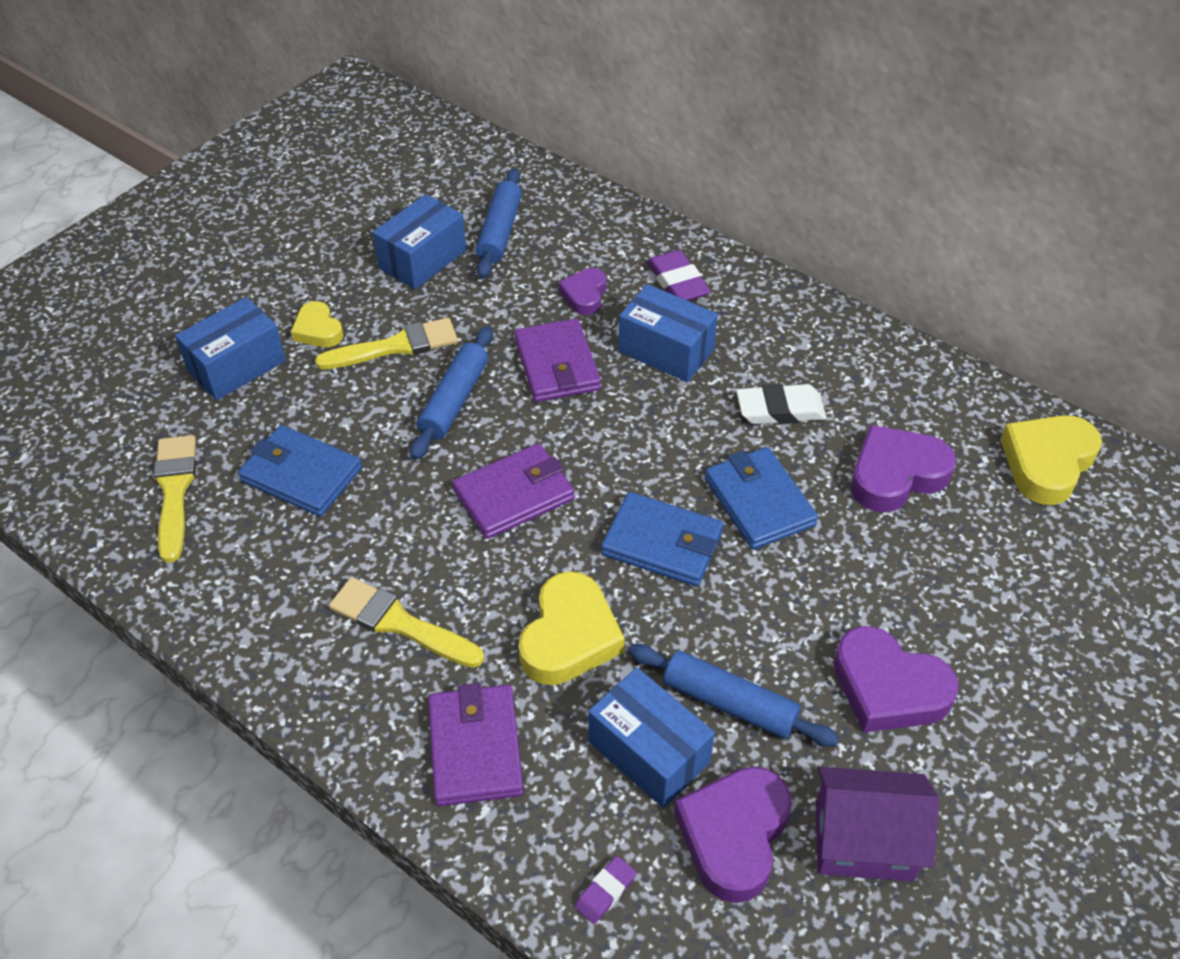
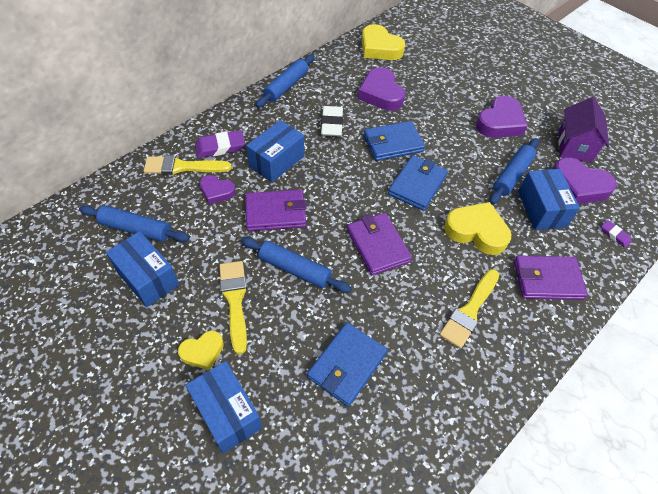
camera: 85 degrees left, 5 degrees up
(175, 491) = (351, 456): yellow brush -> yellow brush (182, 167)
(648, 752) = (541, 209): blue box -> blue box turned 60 degrees counterclockwise
(858, 337) = (286, 86): none -> blue rolling pin

